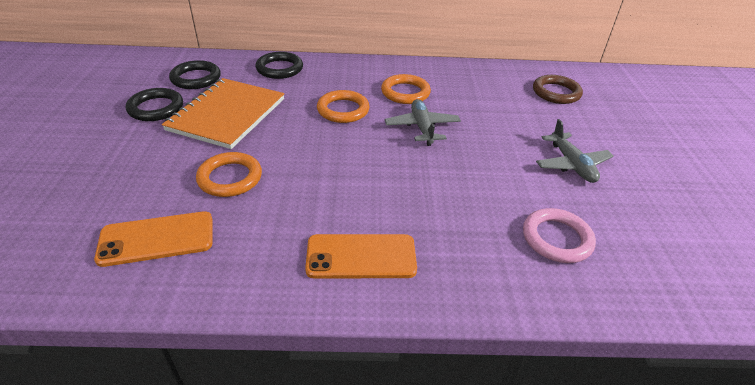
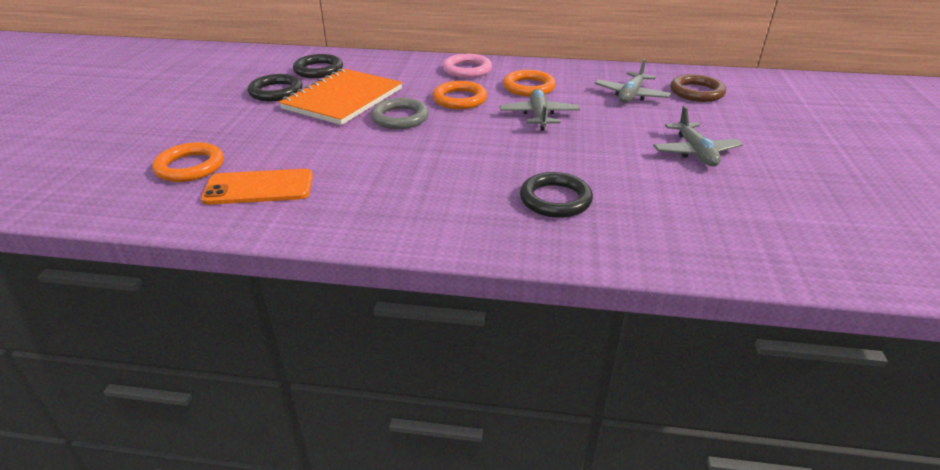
camera: 10 degrees right, 5 degrees down
(230, 178) = (336, 147): orange ring -> orange ring (190, 167)
(279, 69) = (403, 64): black ring -> black ring (555, 199)
(289, 136) = (400, 118): none -> grey ring
(361, 257) = (450, 212): orange phone -> none
(500, 98) = (631, 95): none -> grey plane
(556, 239) = (659, 211): pink ring -> pink ring (467, 70)

